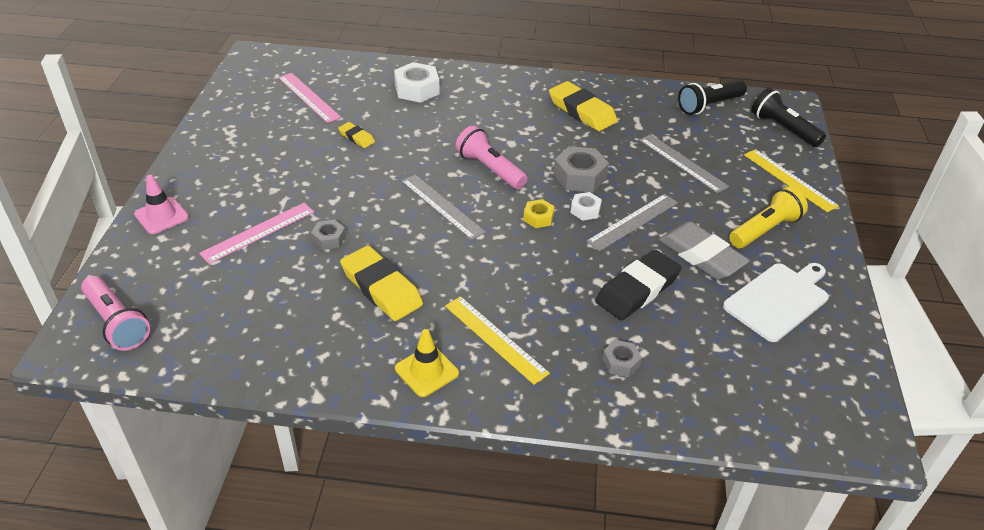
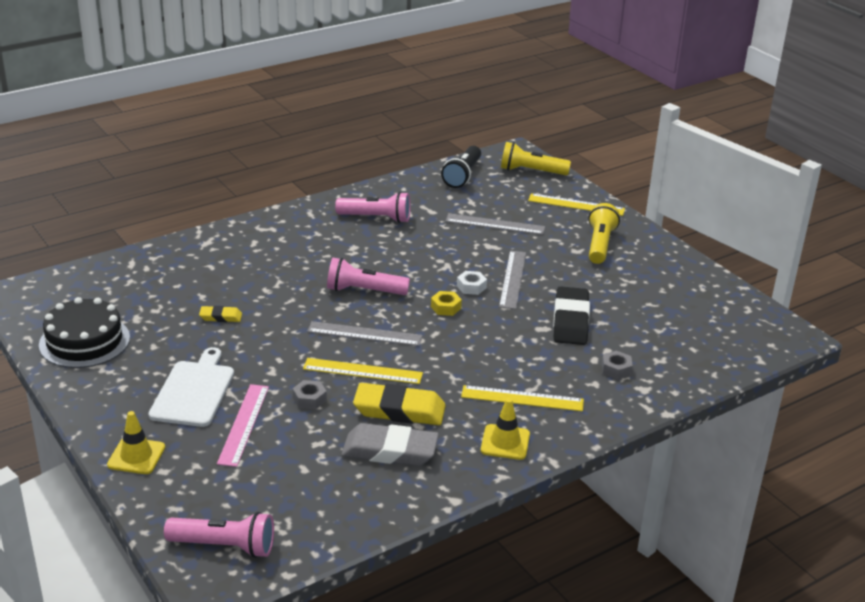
camera: 40 degrees left, 10 degrees down
(161, 216) = (136, 456): pink traffic cone -> yellow traffic cone
(247, 111) = (84, 341): none -> black cake
(309, 97) = (127, 305): pink ruler -> none
(398, 237) = (362, 371): none -> yellow ruler
(417, 89) = (218, 257): white nut -> none
(579, 176) = (437, 266): grey nut -> none
(582, 111) = (376, 218): yellow eraser -> pink flashlight
(701, 255) = (582, 279): grey eraser -> grey eraser (390, 451)
(778, 300) = (658, 284): white cutting board -> white cutting board (194, 391)
(783, 129) = (531, 171): black flashlight -> yellow flashlight

